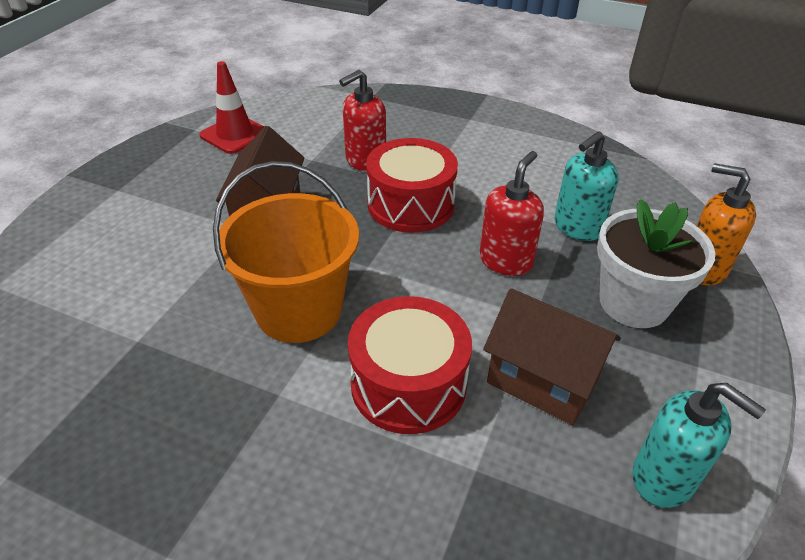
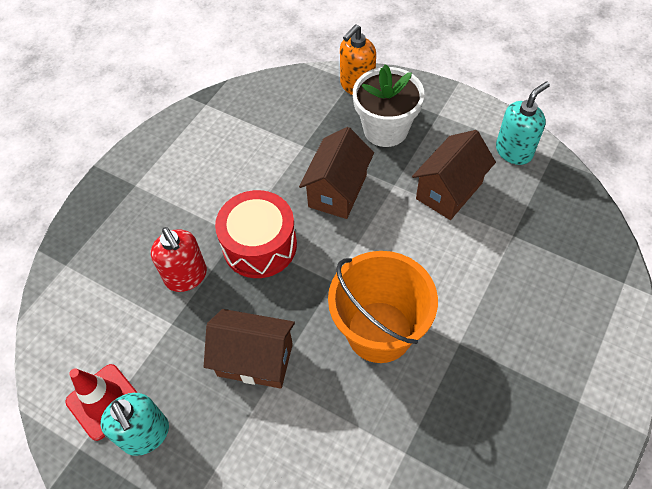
camera: 80 degrees left, 15 degrees up
(408, 384) = (451, 263): red drum -> none
(505, 261) = (337, 191): red soap dispenser -> brown house
(577, 227) = (305, 141): turquoise soap dispenser -> turquoise soap dispenser (146, 434)

